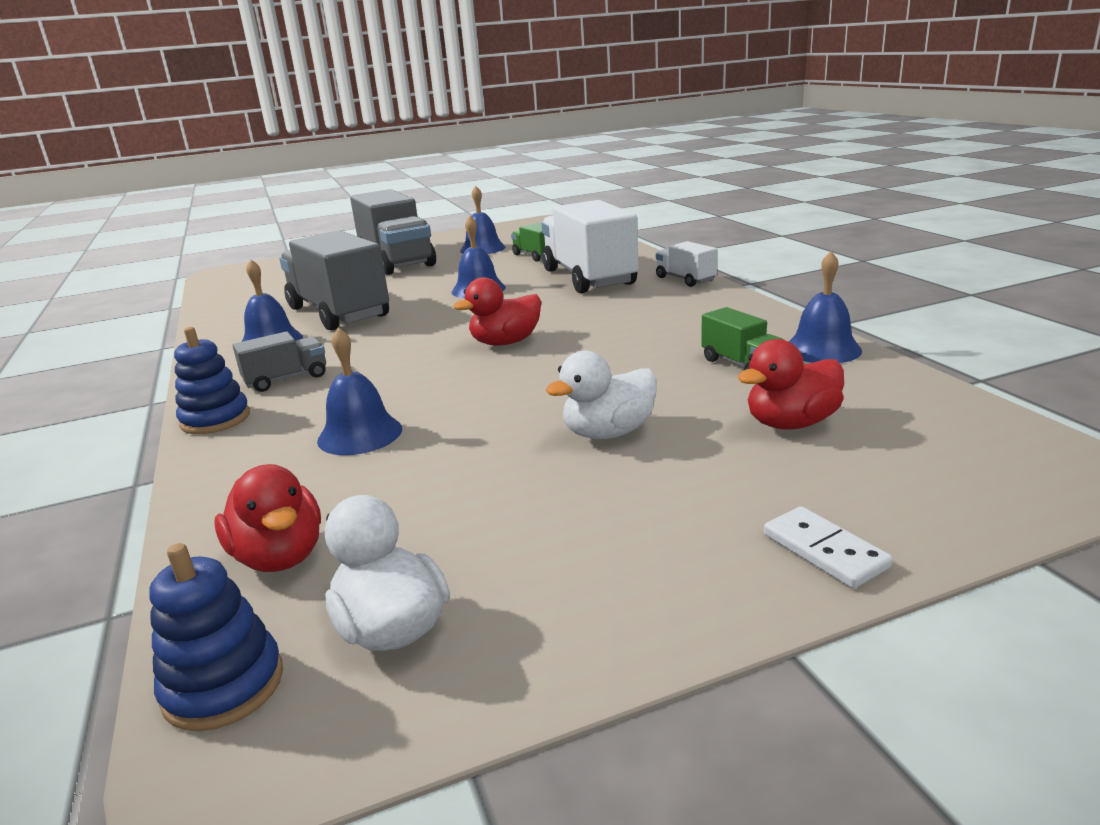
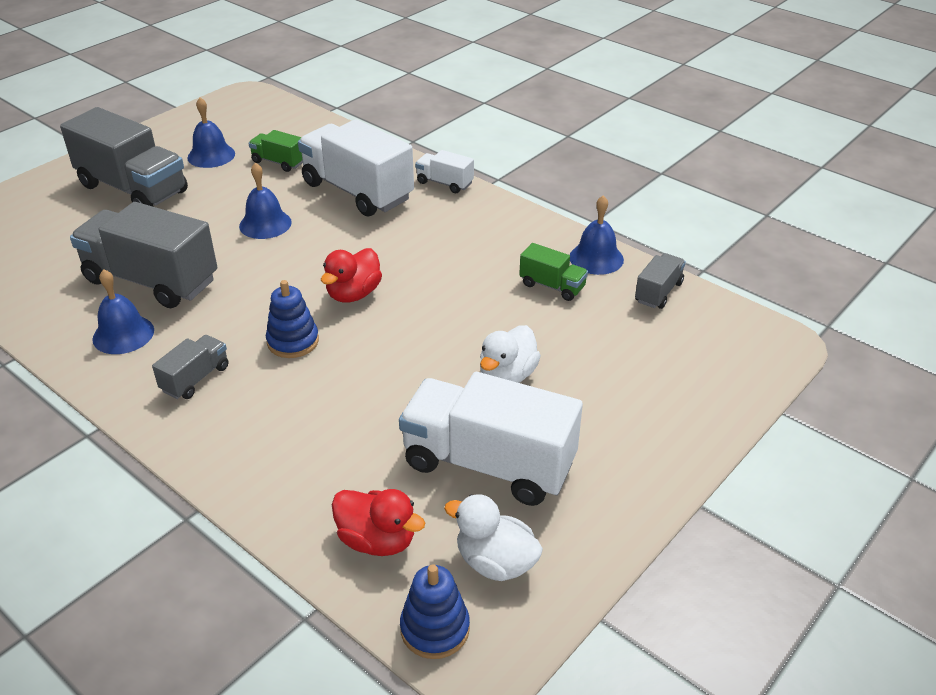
camera: 30 degrees left, 15 degrees up
(215, 419) = (181, 438): blue stacking toy -> blue stacking toy (293, 341)
(360, 434) = (326, 423): blue bell -> none
(498, 512) = (488, 464): none -> white truck
(791, 423) = (616, 339): red duck -> none
(825, 550) = (685, 437): white domino -> none
(892, 389) = (658, 292): none -> grey truck

